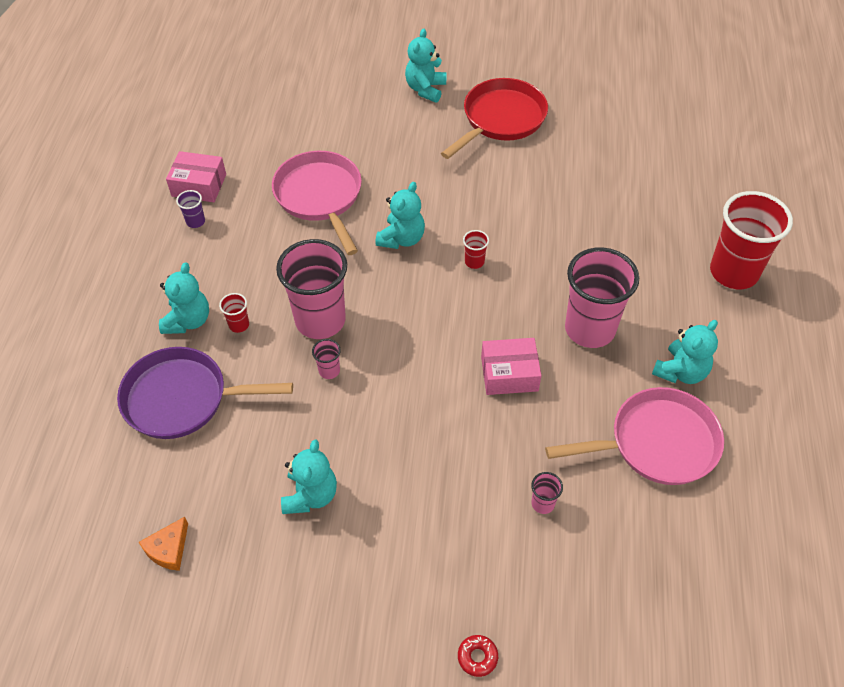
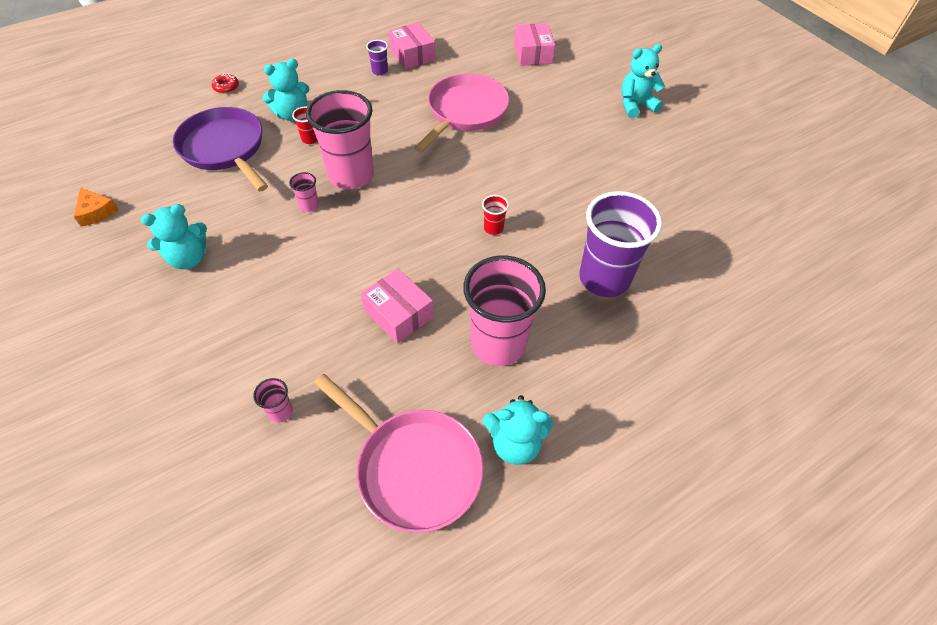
camera: 50 degrees right, 0 degrees up
(168, 549) = (96, 212): orange cheese -> orange cheese turned 120 degrees counterclockwise
(292, 106) = (533, 54): none -> pink box
(401, 239) = (472, 175): turquoise teddy bear -> none
(477, 657) = (96, 449): red donut -> red donut (226, 87)
(500, 119) = (660, 162): red pan -> none
(583, 230) = (604, 278): none -> purple cup
(733, 272) = (682, 424): red cup -> none

